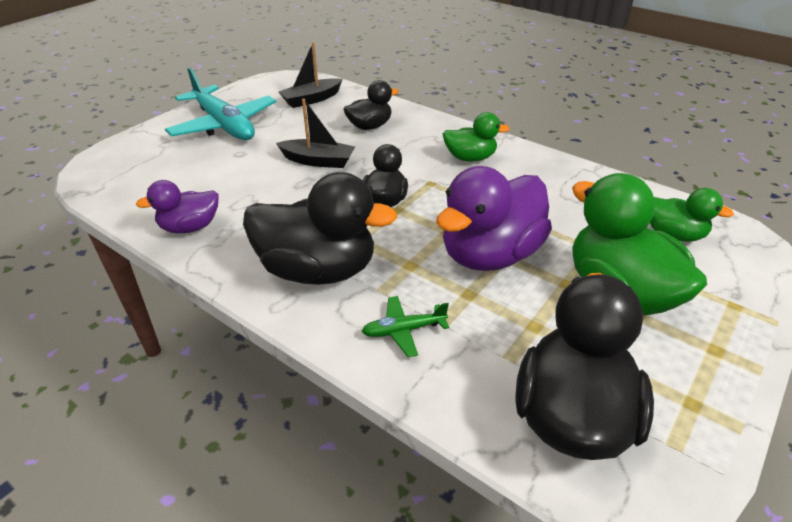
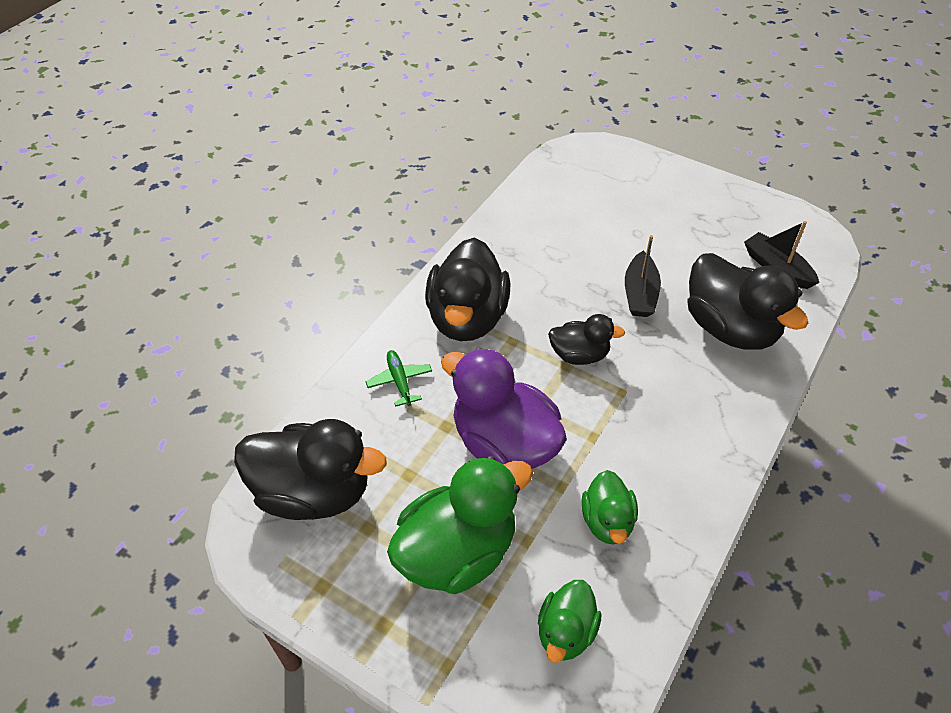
camera: 85 degrees right, 10 degrees up
(190, 227) = (512, 228): purple duck -> none
(224, 125) = (689, 210): turquoise plane -> none
(370, 126) = (730, 328): black duck -> black duck, size x1.82
(470, 158) = (686, 428): green duck -> green duck (607, 521)

